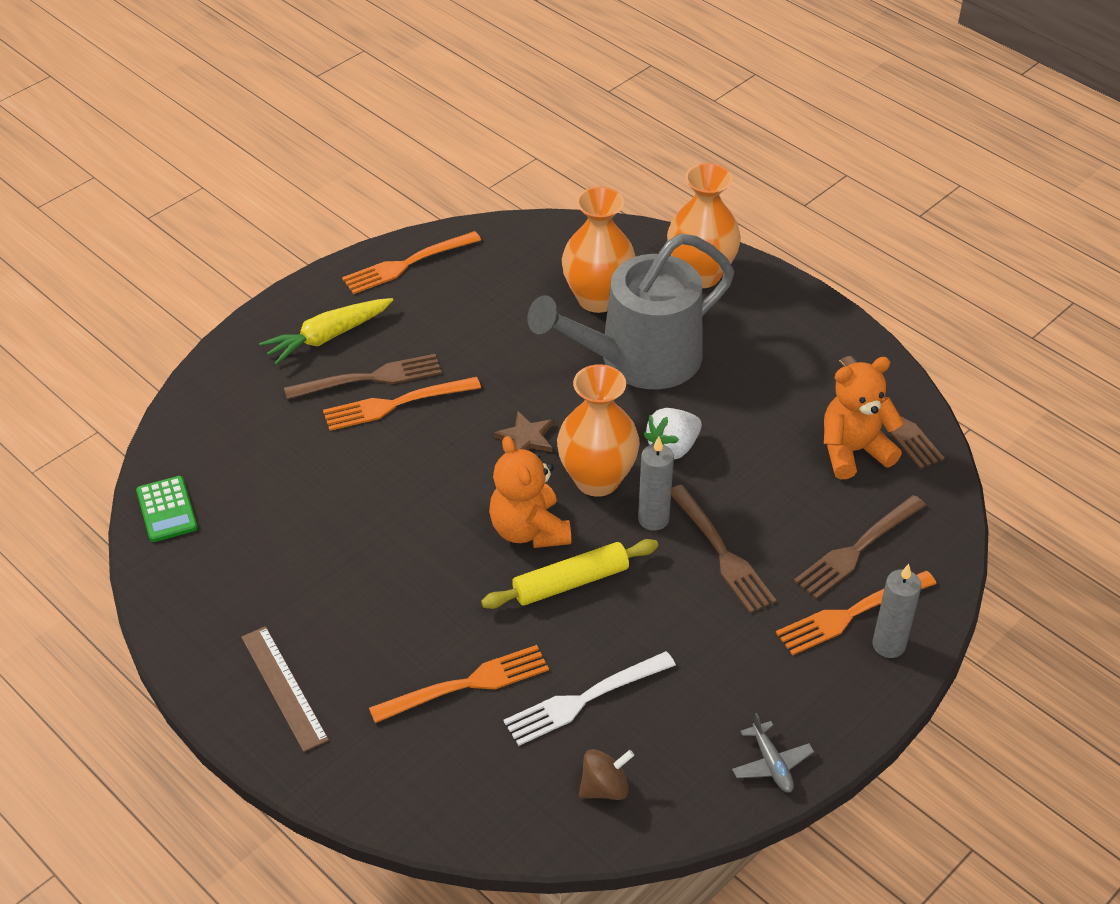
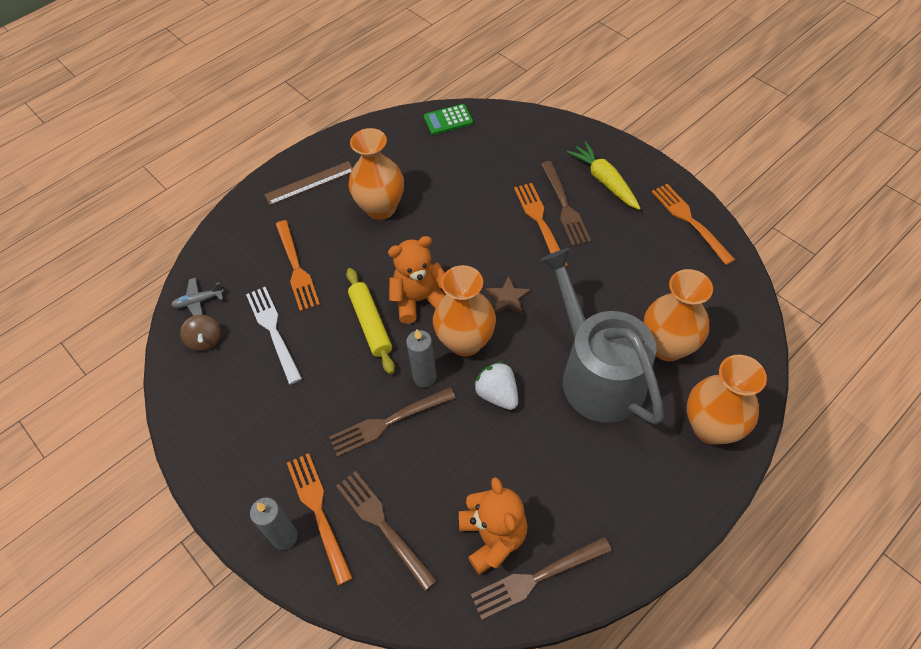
camera: 95 degrees right, 10 degrees up
(352, 586) = (381, 208): none -> orange vase
(771, 763) = (199, 440): grey plane -> grey plane (199, 301)

